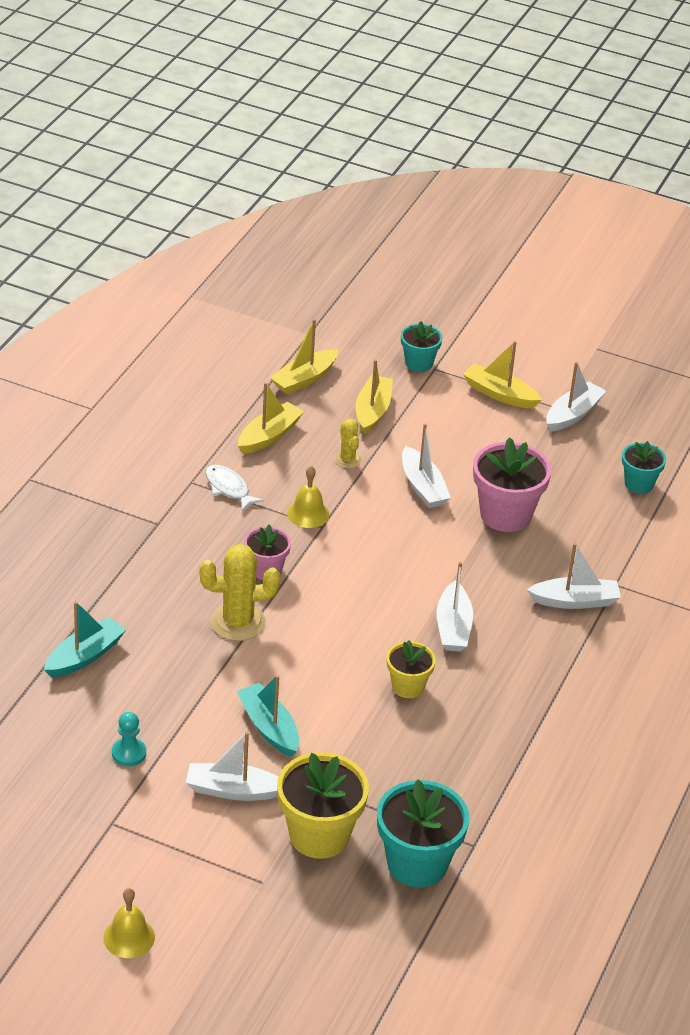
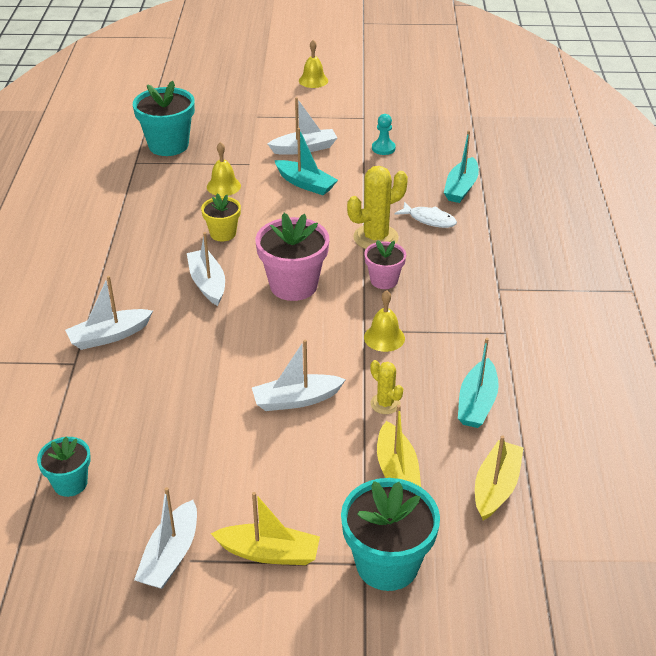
camera: 160 degrees right, 0 degrees up
(228, 488) = (469, 337): white fish -> white fish (429, 220)
(269, 436) = (477, 403): yellow boat -> turquoise boat
(319, 835) = (237, 142): yellow flower pot -> none
(374, 760) = (223, 186): none -> yellow bell
(419, 363) = (387, 564): turquoise flower pot -> turquoise flower pot, size x1.73
(423, 487) = (296, 400): white boat -> white boat turned 60 degrees counterclockwise
(505, 515) = (202, 398): pink flower pot -> pink flower pot (293, 285)

